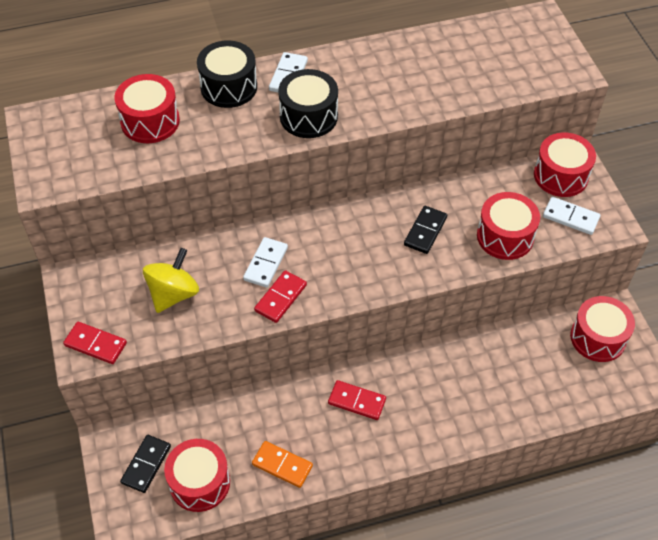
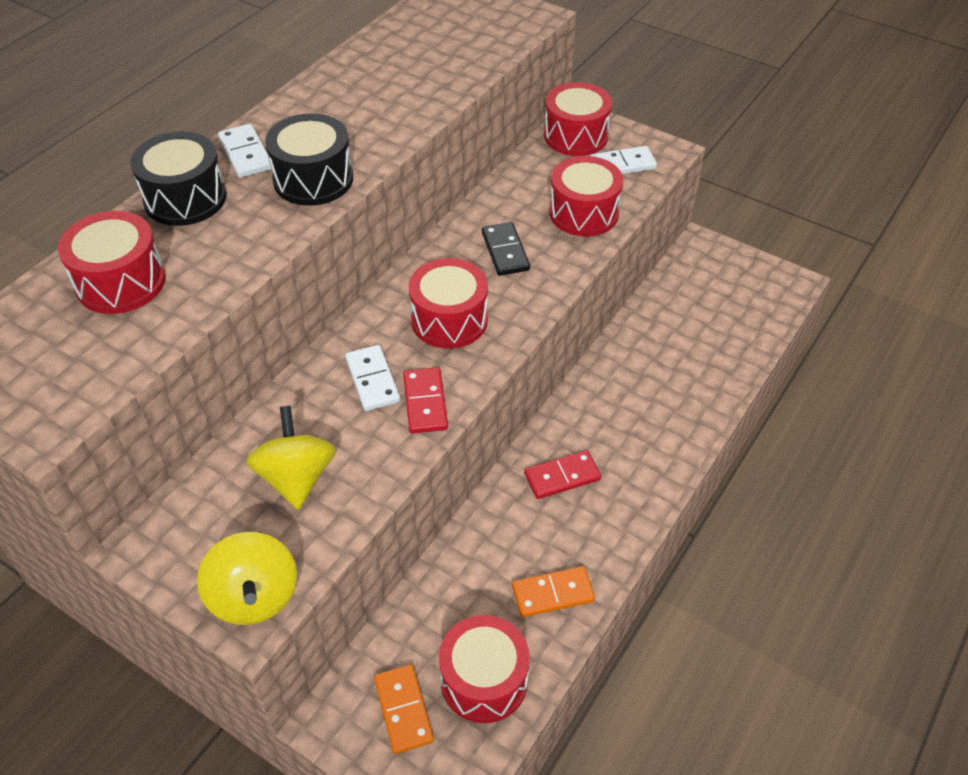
camera: 40 degrees left, 5 degrees down
(95, 344) = (254, 596): red domino -> yellow spinning top
(146, 464) = (403, 710): black domino -> orange domino
(598, 338) = (711, 276): red drum -> red drum (449, 320)

